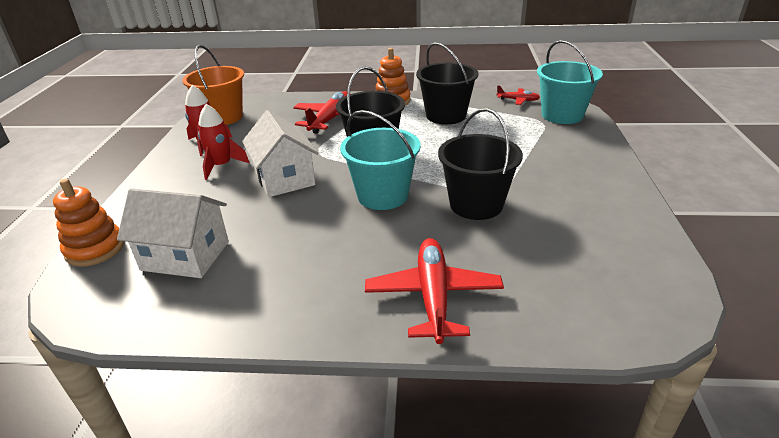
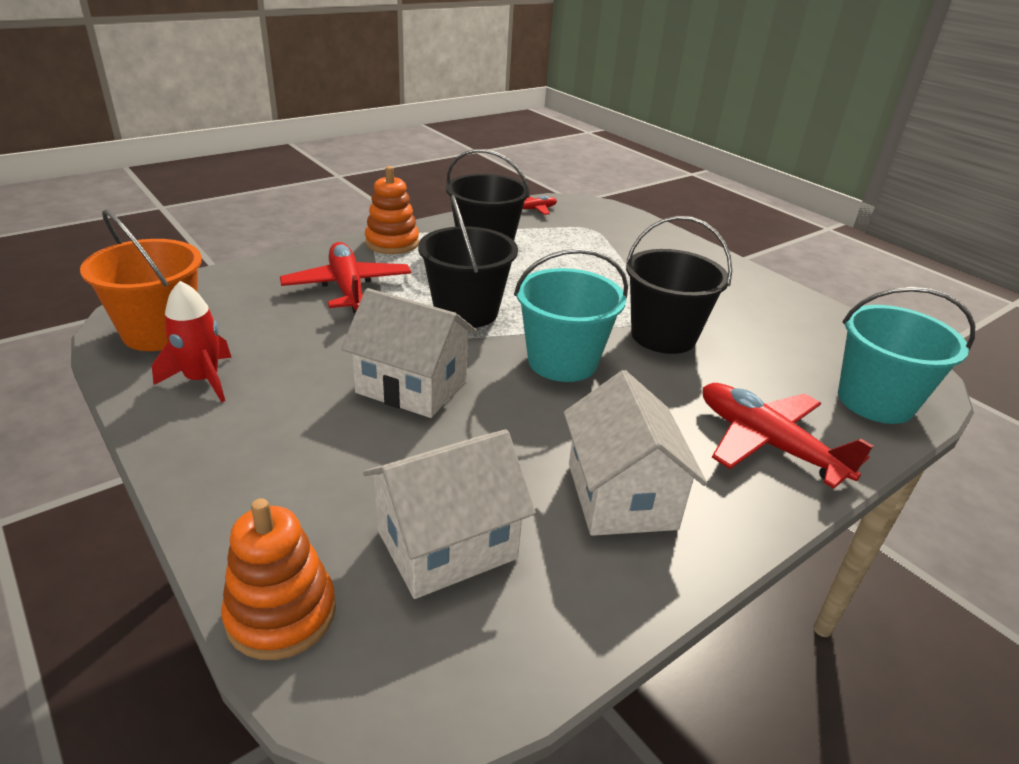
camera: 45 degrees left, 0 degrees up
(221, 166) = (286, 403): red rocket -> none
(295, 277) = (621, 495): none -> white house
(562, 115) = (598, 216): turquoise bucket -> turquoise bucket (875, 401)

